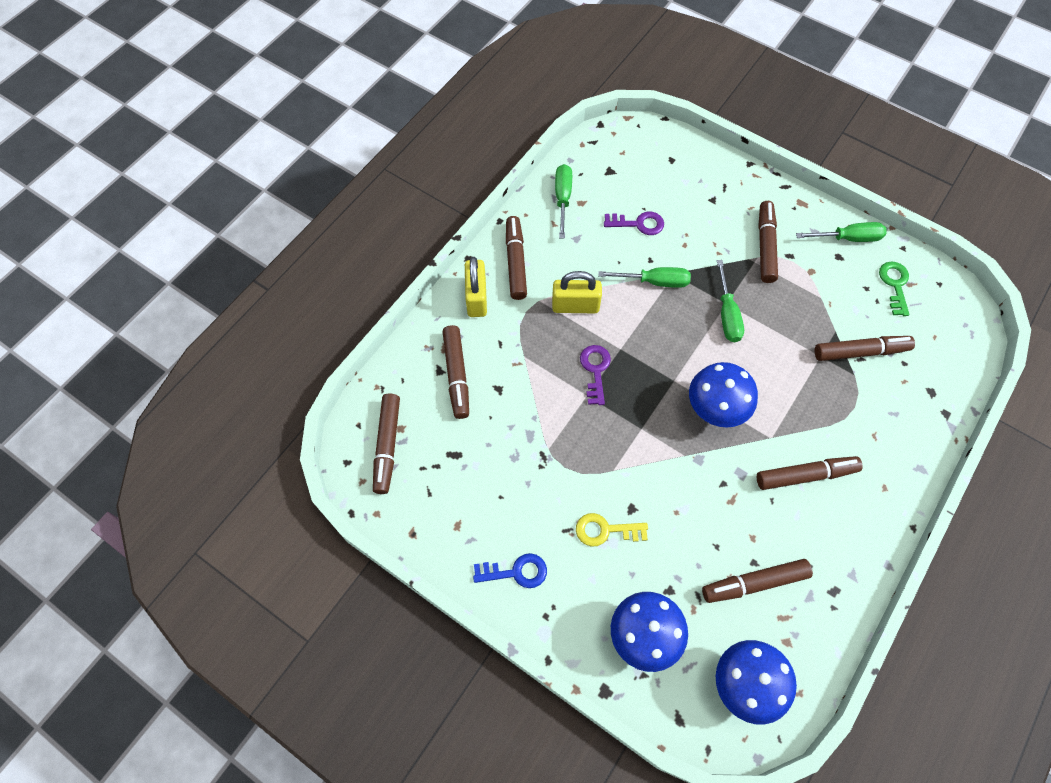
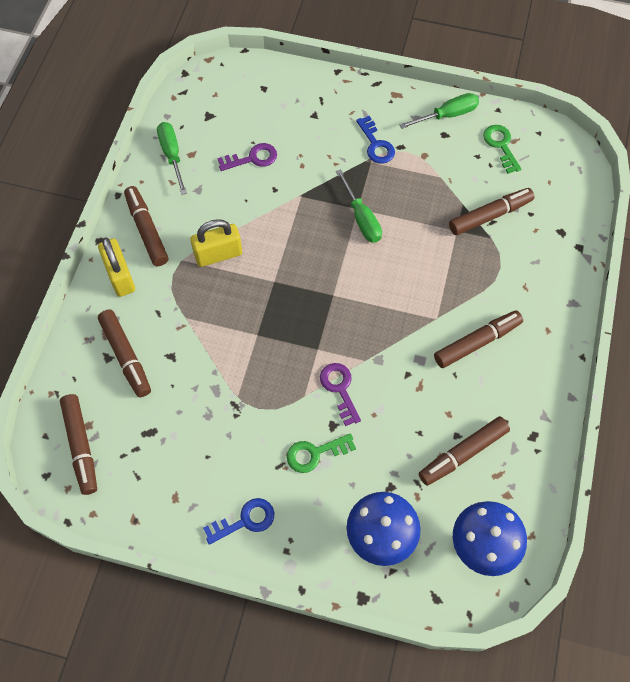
camera: 20 degrees left, 0 degrees up
(595, 370) = (257, 309): purple key -> purple key (339, 389)
(605, 530) = (315, 453): yellow key -> green key
(654, 281) = (285, 208): green screwdriver -> none
(714, 410) = (378, 310): blue mushroom -> none
(765, 246) = (376, 144): brown marker -> blue key

